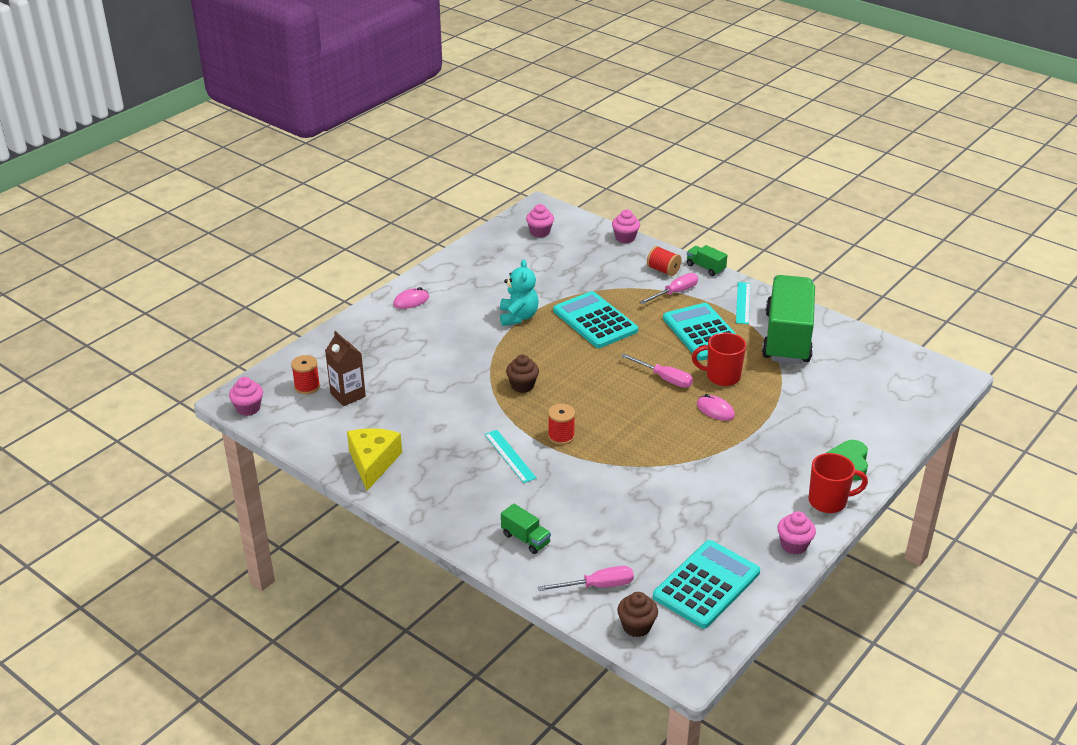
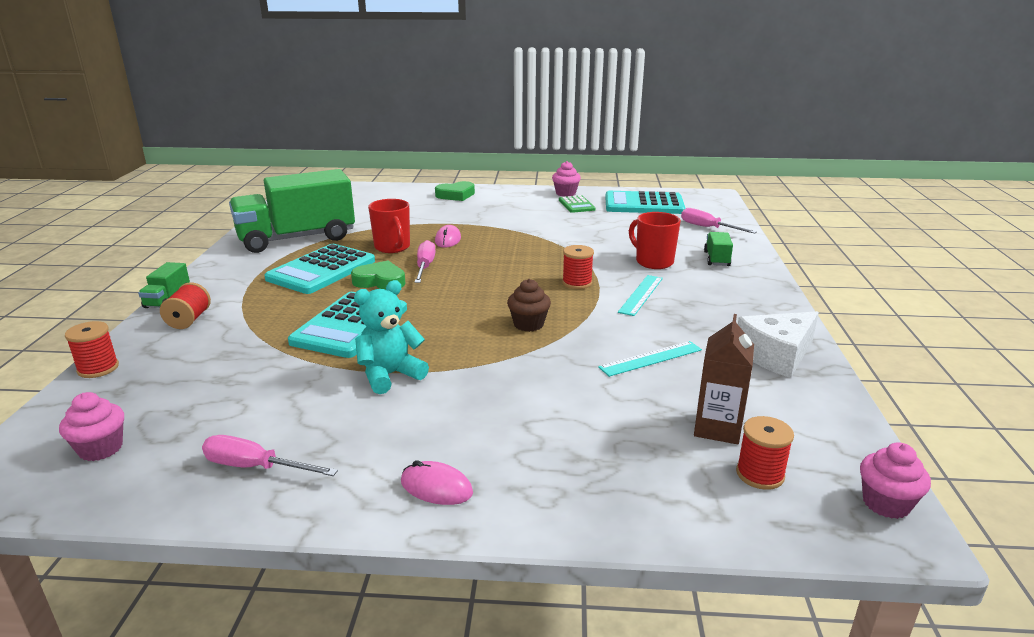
camera: 125 degrees left, 10 degrees down
(373, 463) = (776, 355): yellow cheese -> white cheese
(625, 238) = (98, 368): pink cupcake -> red spool
(636, 626) = (715, 211): brown cupcake -> none
(656, 351) = (380, 281): none -> green heart
(675, 293) = (244, 301): pink screwdriver -> pink screwdriver (255, 467)
(743, 303) = (241, 266): turquoise ruler -> turquoise ruler (650, 358)
(746, 532) = (576, 205): none -> green calculator
(829, 501) = (507, 193): red mug -> red mug (653, 262)

